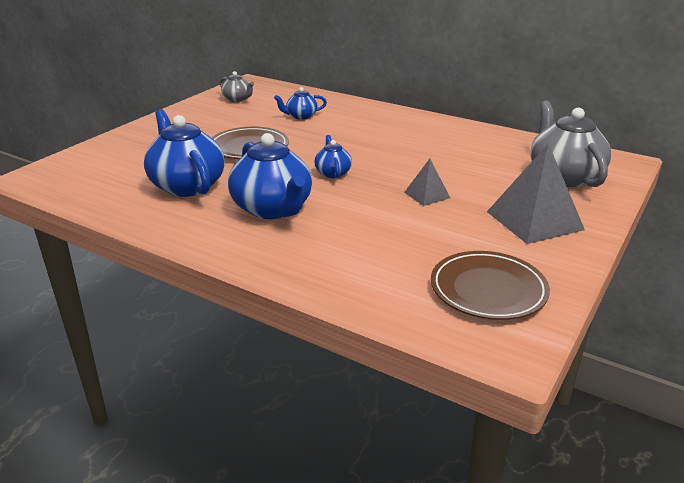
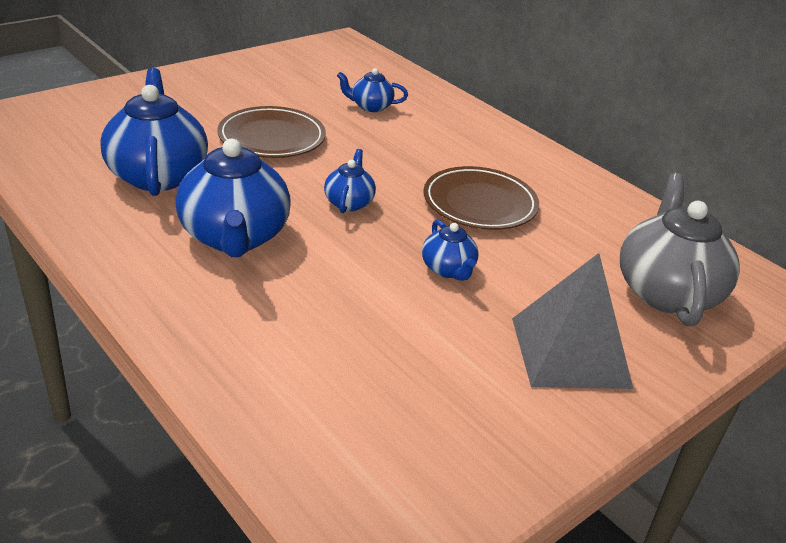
camera: 15 degrees right, 5 degrees up
(237, 99) = (309, 62): grey teapot -> none
(426, 195) = (448, 269): grey pyramid -> blue teapot
(488, 289) = (423, 444): brown plate -> brown plate (479, 203)

